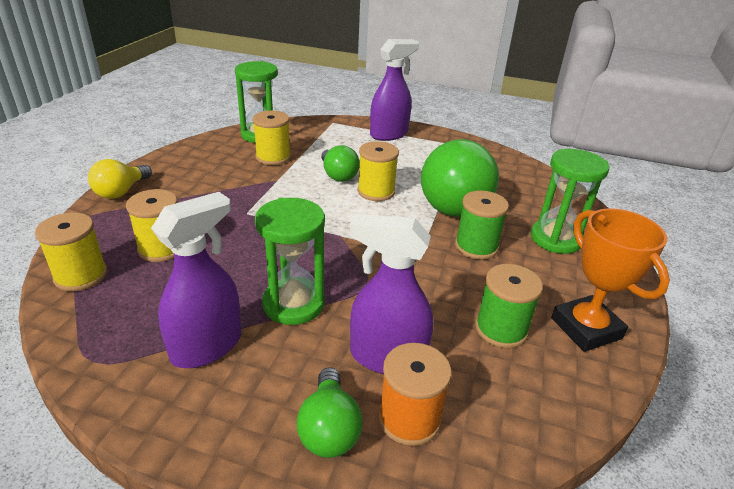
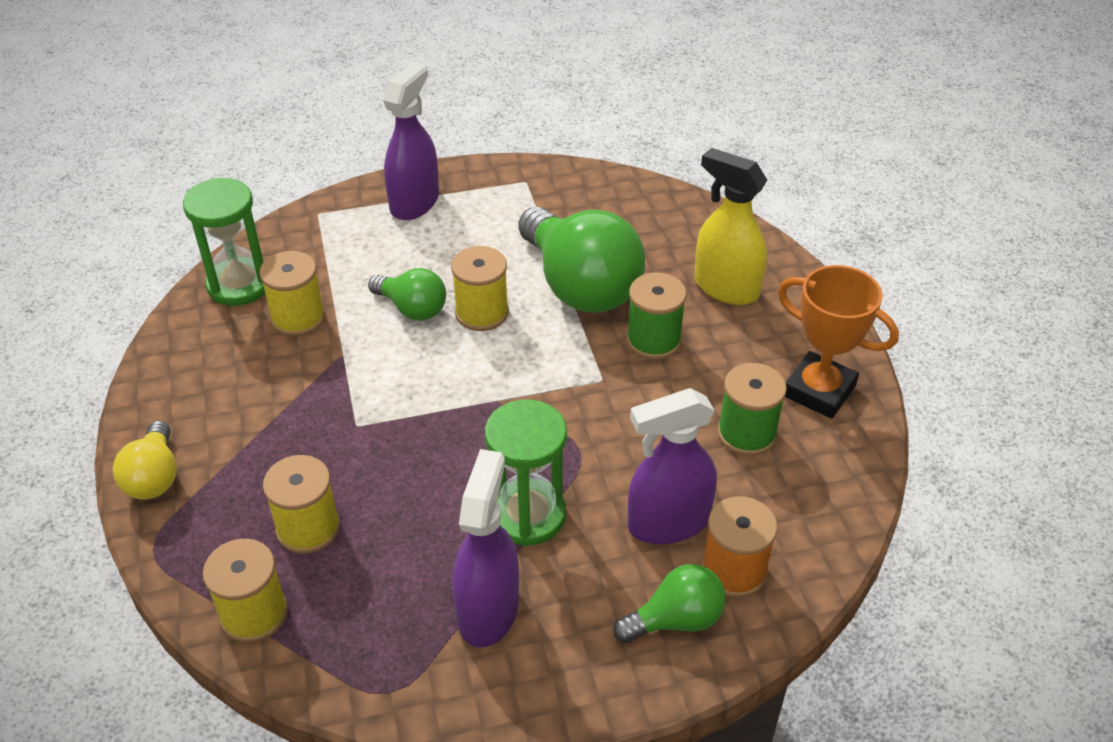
camera: 30 degrees left, 10 degrees up
(329, 429) = (675, 620): green light bulb -> green light bulb turned 75 degrees counterclockwise
(555, 239) = (725, 287): green hourglass -> yellow spray bottle

